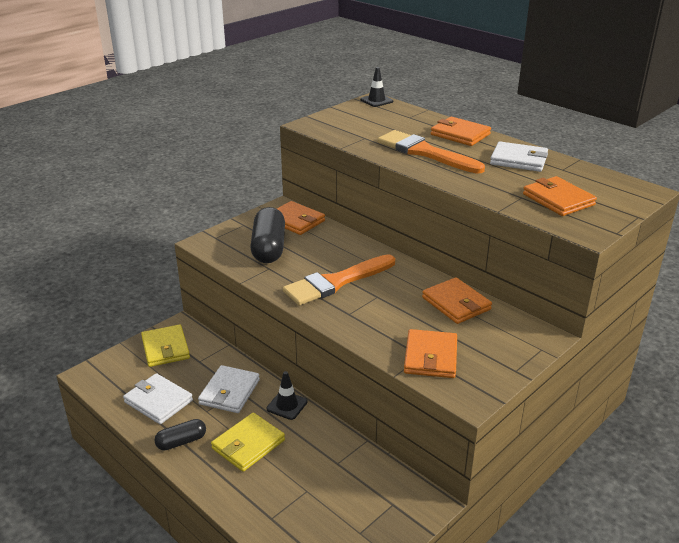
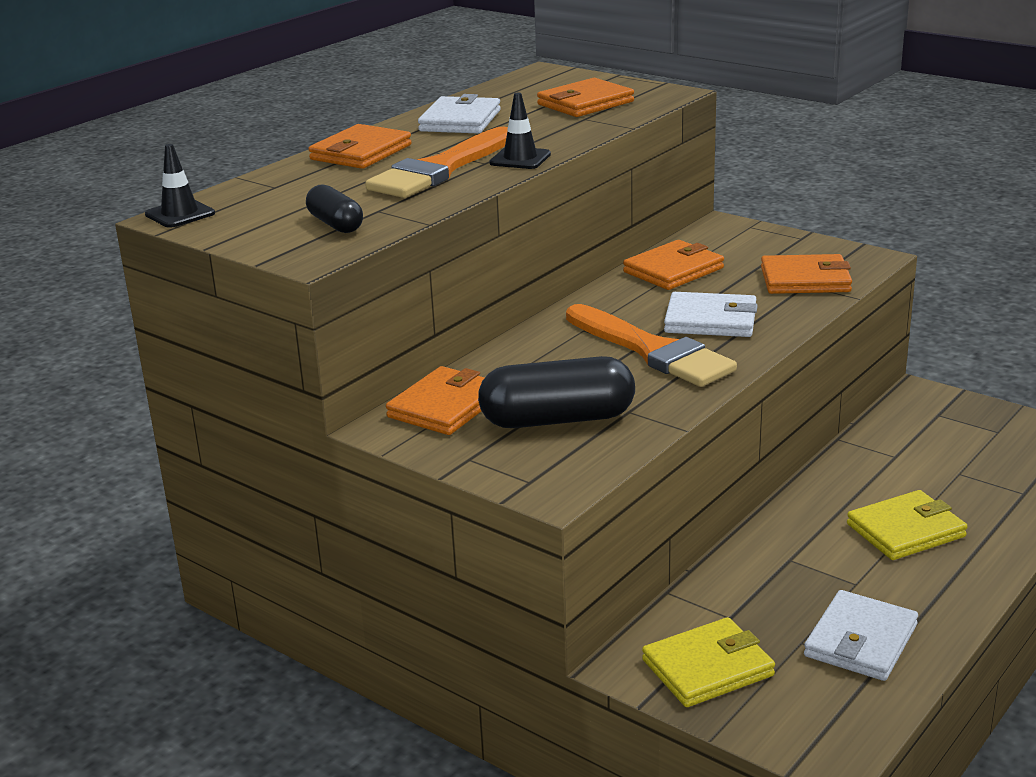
camera: 95 degrees left, 5 degrees down
(181, 442) = (939, 594): black capsule -> black capsule (335, 224)
(229, 392) = (797, 568): white wallet -> white wallet (710, 320)
(248, 444) = (905, 530): yellow wallet -> yellow wallet turned 60 degrees counterclockwise
(287, 405) = (802, 509): black traffic cone -> black traffic cone (520, 159)

